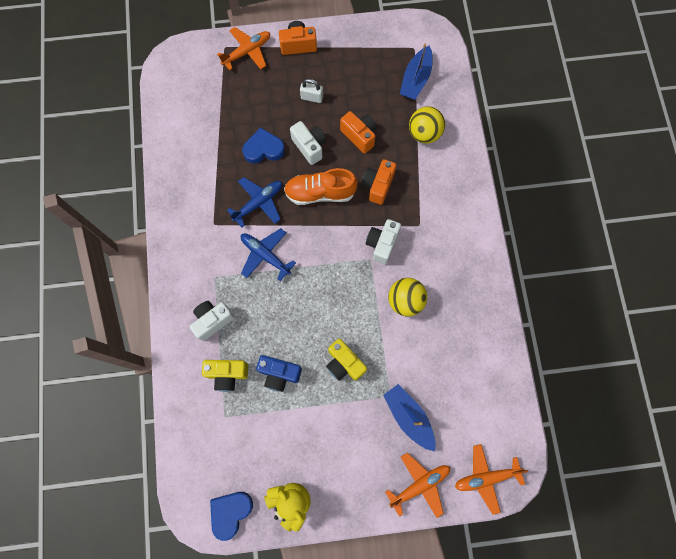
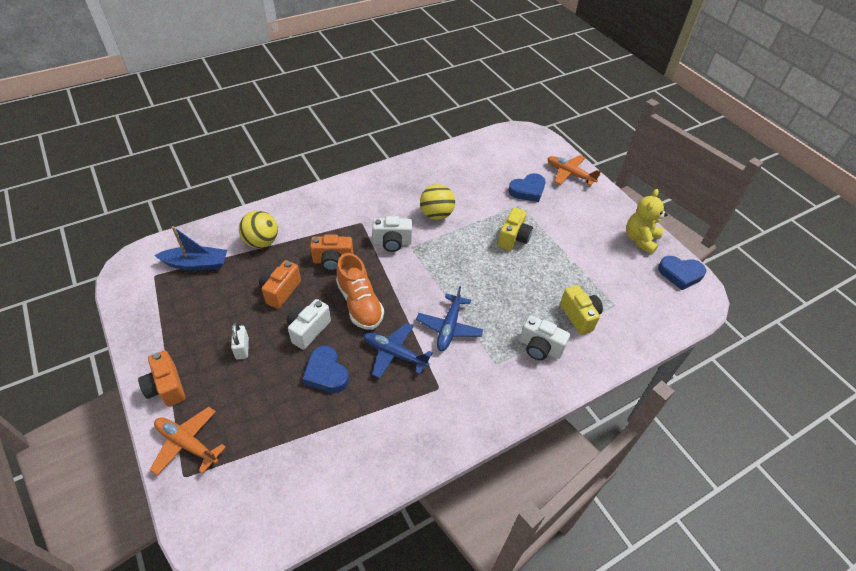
camera: 115 degrees left, 25 degrees down
(279, 374) = (552, 278): blue camera -> none
(408, 417) = (527, 190): blue boat -> blue heart
(486, 477) = (539, 144): orange plane -> none

